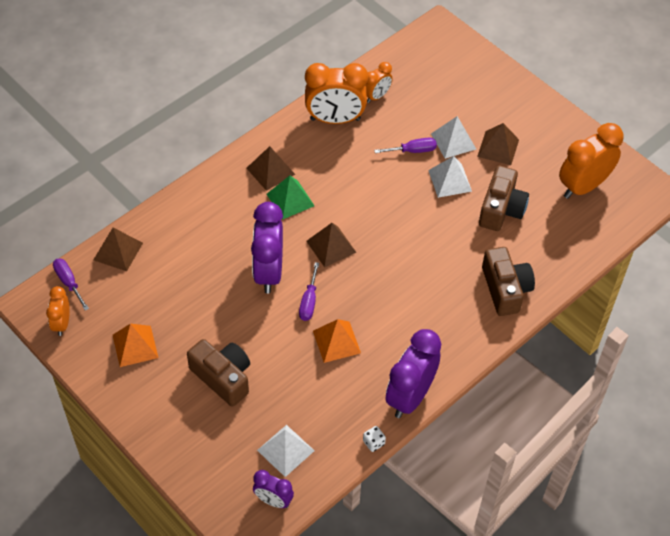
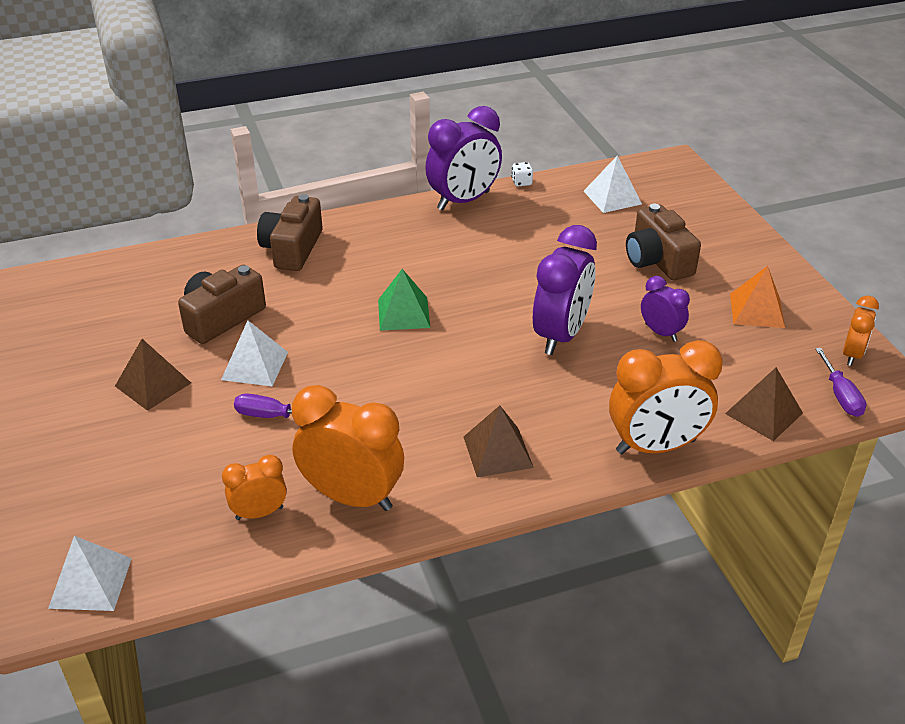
camera: 155 degrees left, 15 degrees down
(273, 500) = (639, 172): purple clock -> purple clock (661, 332)
(290, 199) = (489, 406): green pyramid -> green pyramid (403, 313)
(309, 301) = (525, 295): purple screwdriver -> none
(331, 246) = (465, 339): brown pyramid -> none
(336, 342) = (513, 256): orange pyramid -> none
(453, 141) = (204, 411): white pyramid -> white pyramid (90, 582)
(583, 186) = (98, 312): orange clock -> orange clock (655, 446)

